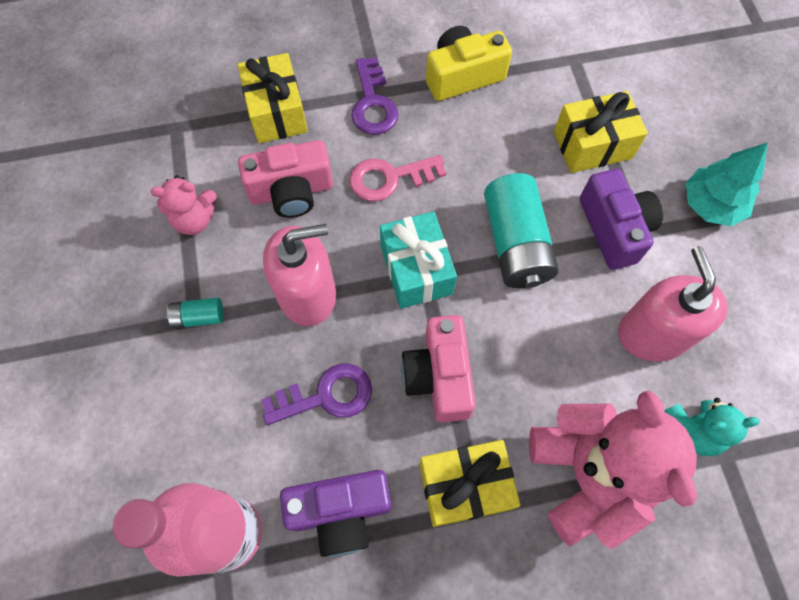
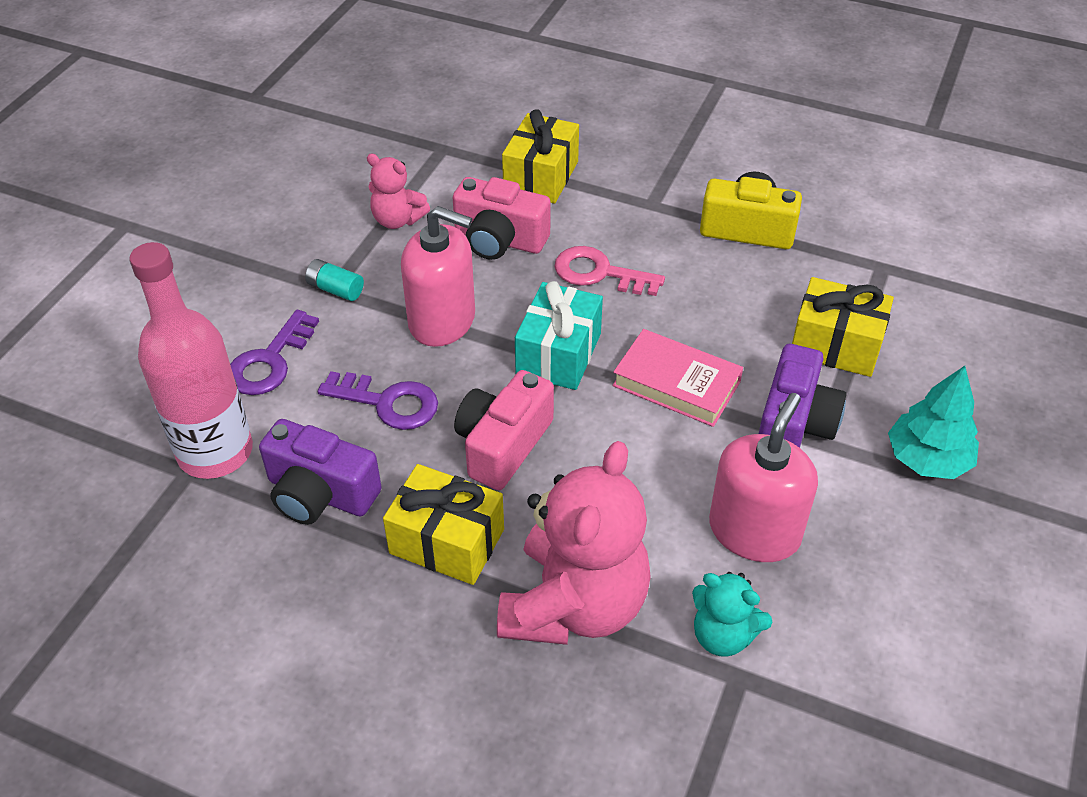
camera: 35 degrees right, 20 degrees down
(373, 103) = (637, 210): purple key -> purple key (270, 361)
(515, 243) = (676, 383): turquoise battery -> pink book

